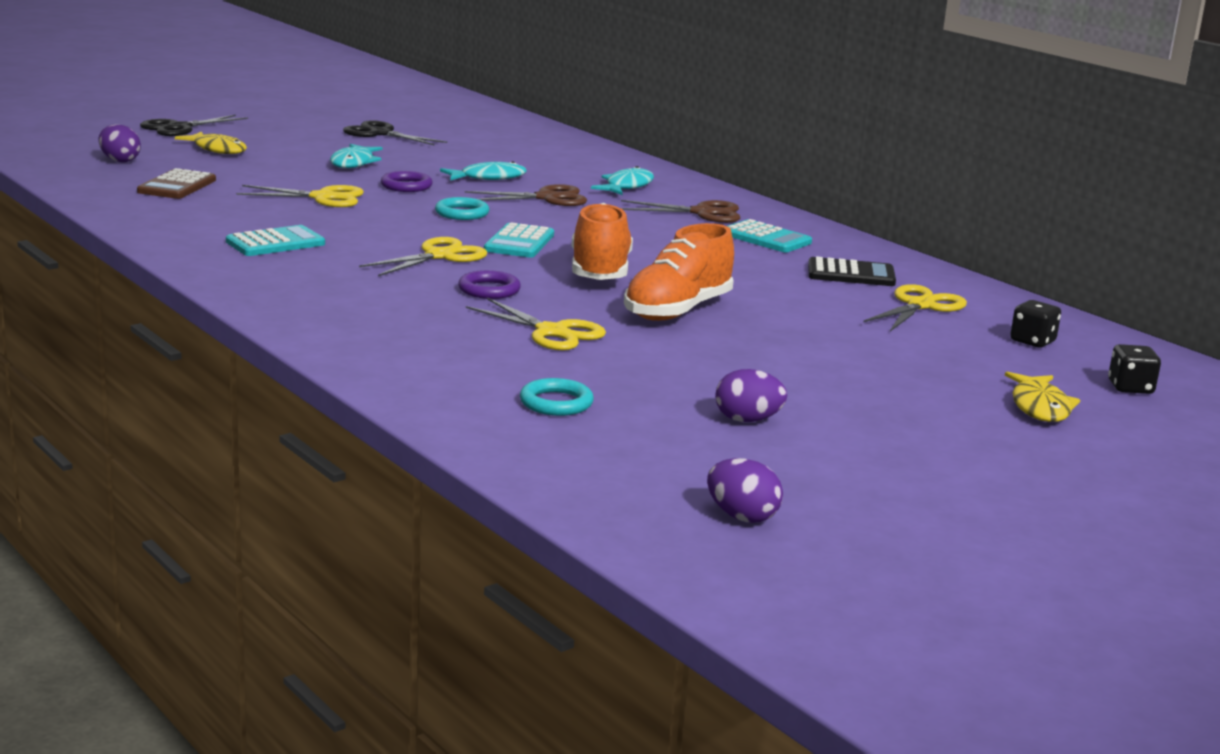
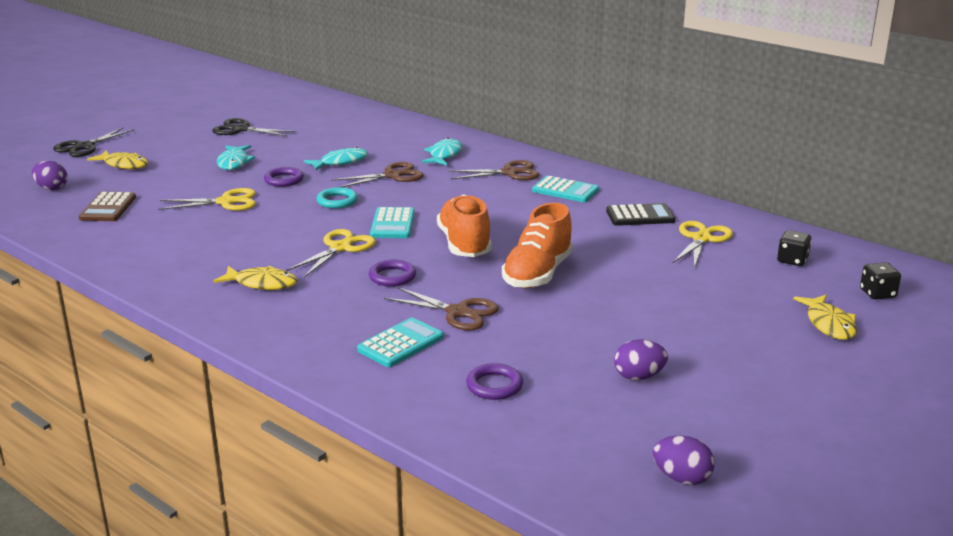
camera: 10 degrees left, 5 degrees up
(275, 243) = (210, 255): turquoise calculator -> turquoise calculator (400, 344)
(323, 276) = (262, 284): none -> yellow fish
(552, 332) = (458, 312): yellow scissors -> brown scissors
(556, 403) = (494, 385): turquoise ring -> purple ring

